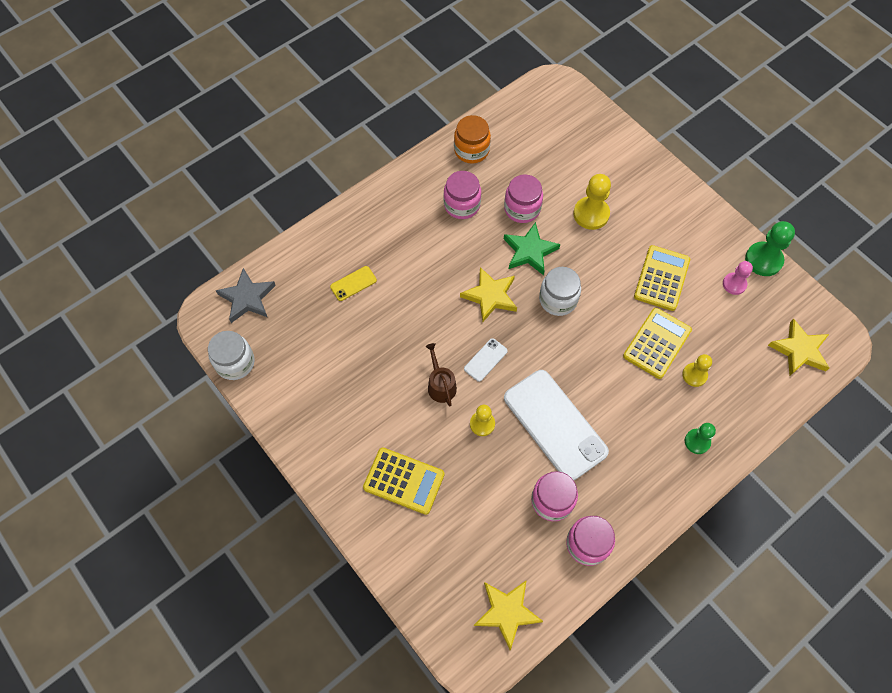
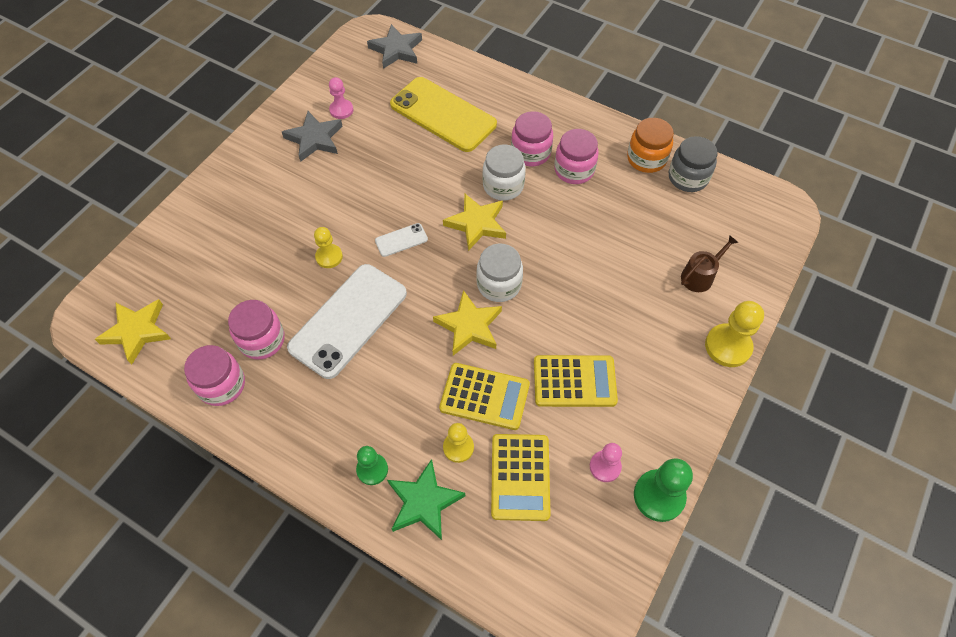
camera: 70 degrees right, 5 degrees down
(235, 363) = (330, 63): white jar -> white jar (503, 186)
(306, 369) = (341, 110): none -> pink pawn
(334, 402) = (314, 139): none -> grey star
(353, 283) = (443, 115): yellow phone -> yellow phone, size x2.34
(404, 481) = (251, 212): yellow calculator -> yellow calculator (520, 477)
(440, 385) = (360, 211): brown watering can -> brown watering can (700, 276)
(485, 360) = (401, 240): white phone -> white phone turned 45 degrees counterclockwise
(502, 131) = (688, 178): none -> grey jar
(522, 209) = (597, 222): pink jar -> pink jar (530, 153)
(529, 251) = (547, 243): green star -> green star (424, 502)
(591, 214) = (625, 288): yellow pawn -> yellow pawn (728, 346)
(799, 350) = (542, 570): yellow star -> yellow star (469, 326)

